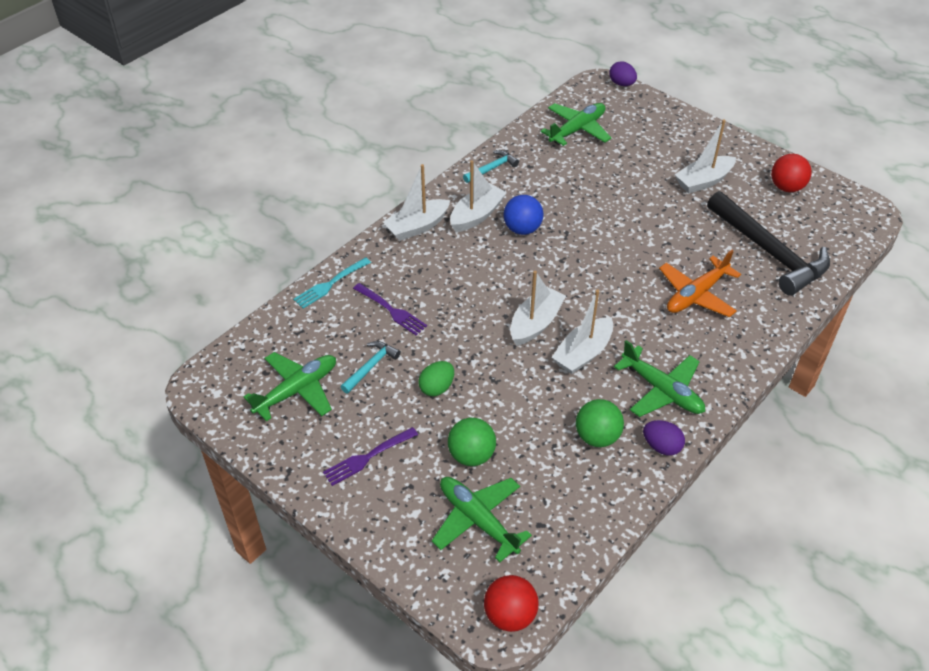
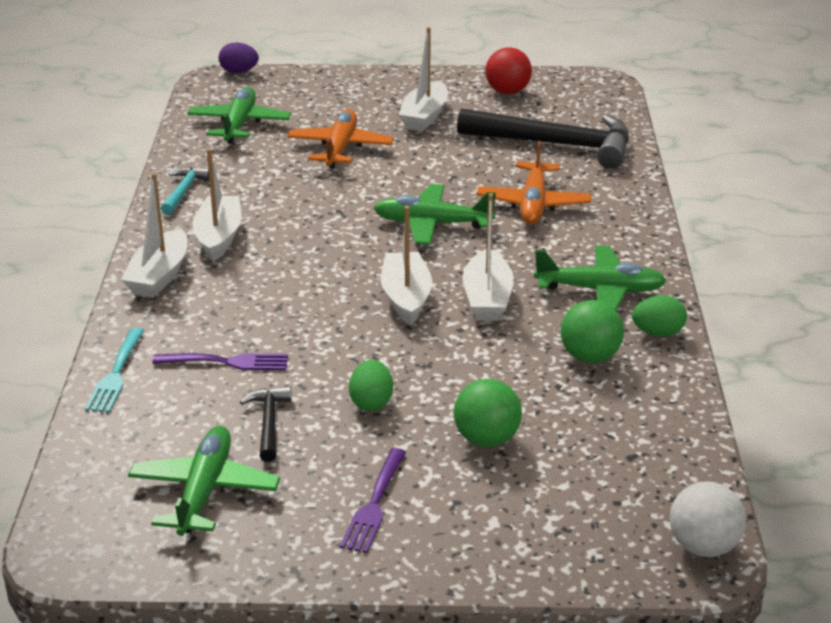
camera: 40 degrees left, 15 degrees down
(371, 366) = (269, 422): turquoise hammer -> black hammer
(477, 520) = (566, 489): green plane -> green plane (432, 224)
(510, 615) = (703, 546): red ball -> white ball
(522, 229) = (287, 227): blue ball -> none
(619, 181) = (340, 148): none -> orange plane
(661, 446) = (657, 333): purple egg -> green egg

